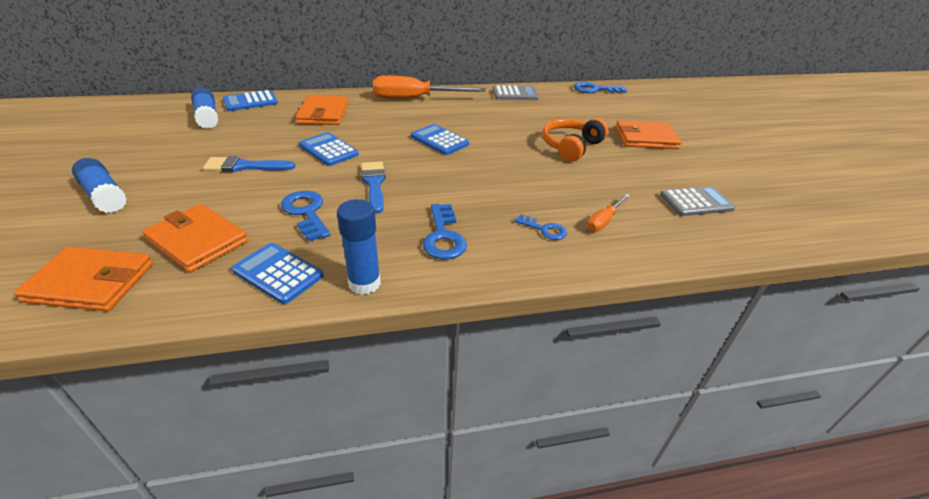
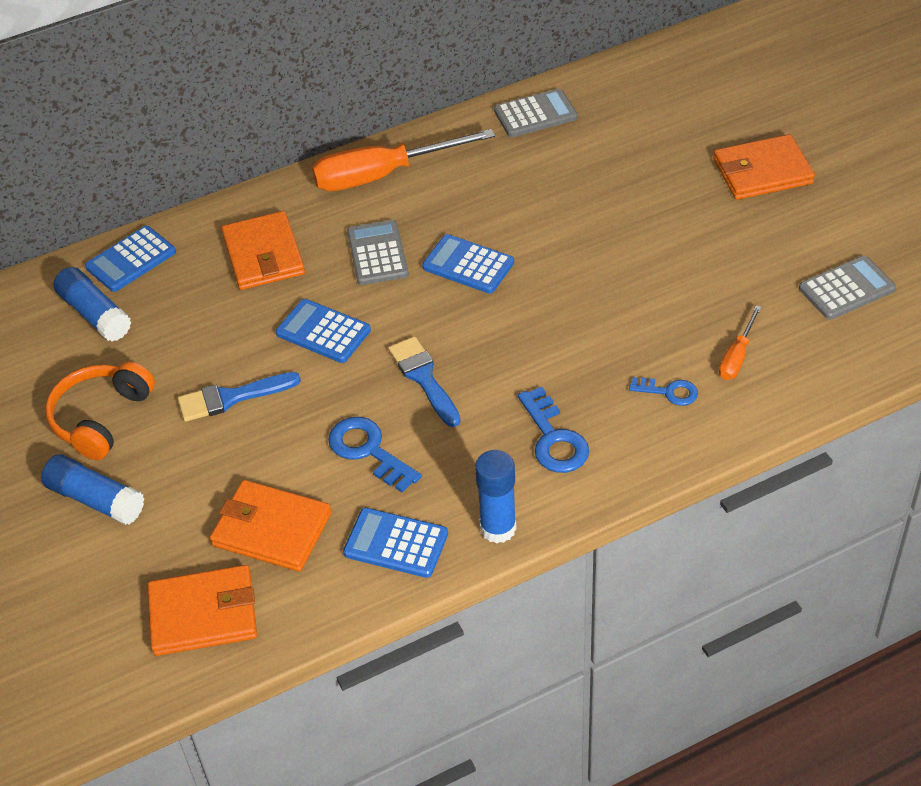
camera: 10 degrees left, 10 degrees up
(388, 125) = (377, 253): none -> grey calculator
(571, 146) = (659, 223): orange headphones -> orange headphones (100, 418)
(594, 89) = (660, 62): blue key -> none

